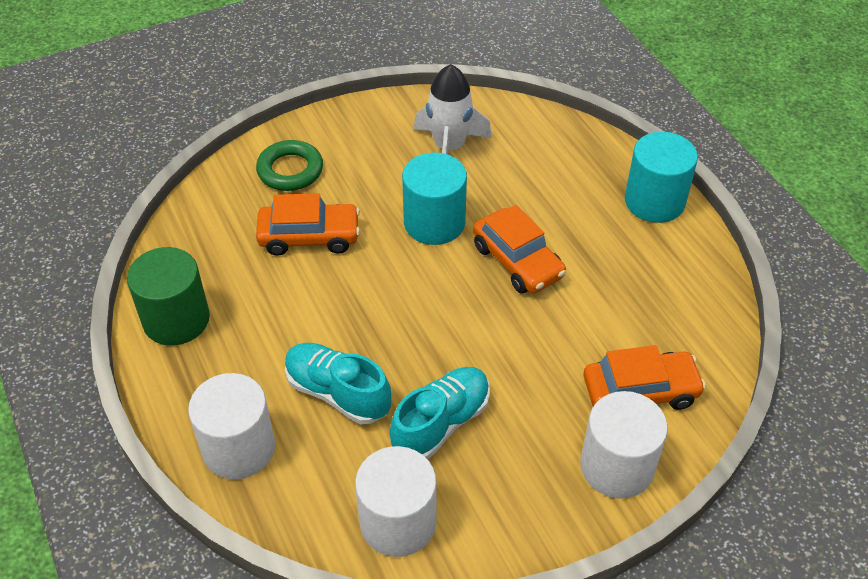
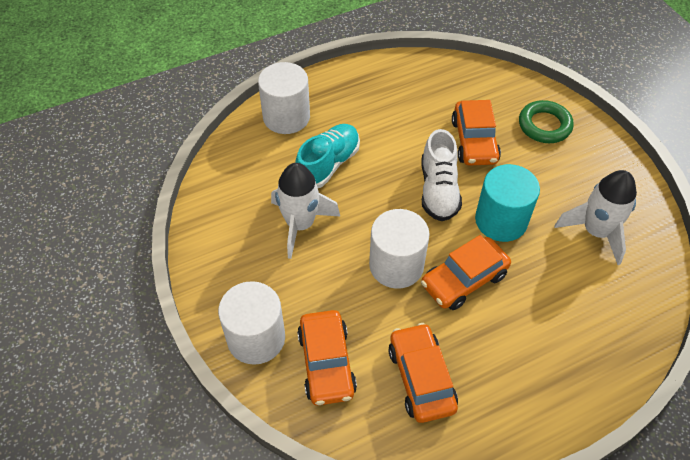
camera: 90 degrees right, 5 degrees up
(176, 319) = (389, 77): green cylinder -> none
(387, 276) = (438, 190): none -> white shoe
(398, 522) = (224, 200): white cylinder -> white cylinder (396, 265)
(441, 423) = (300, 224): turquoise shoe -> white rocket
(645, 305) = (421, 378): none -> orange car
(654, 201) = (557, 403): turquoise cylinder -> none

